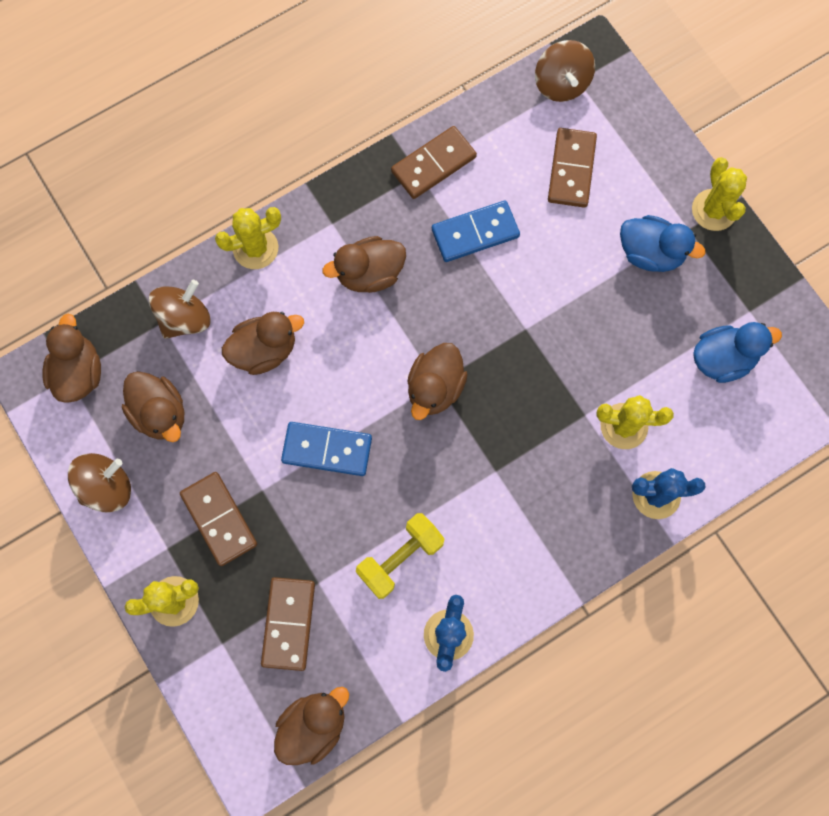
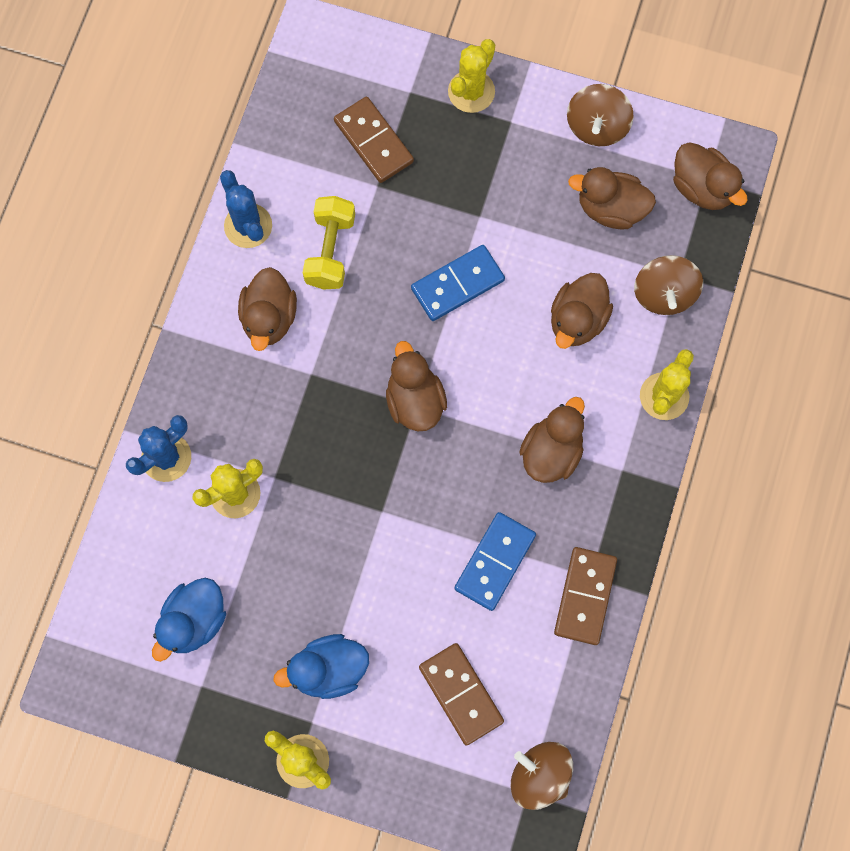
camera: 140 degrees right, 0 degrees up
(219, 519) = (492, 171): brown domino -> none
(313, 725) = (295, 91): brown duck -> brown duck (269, 318)

